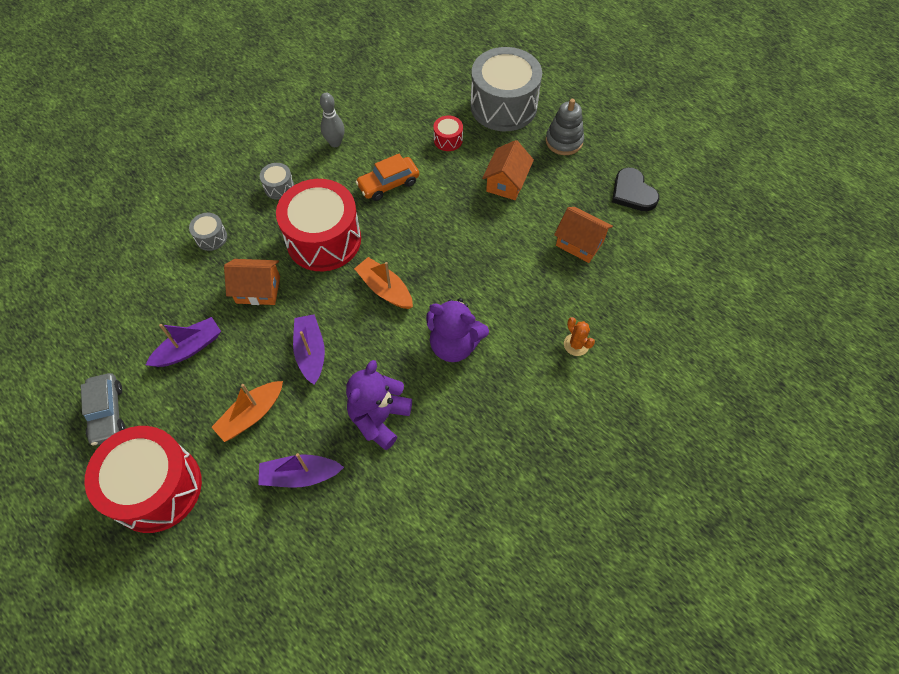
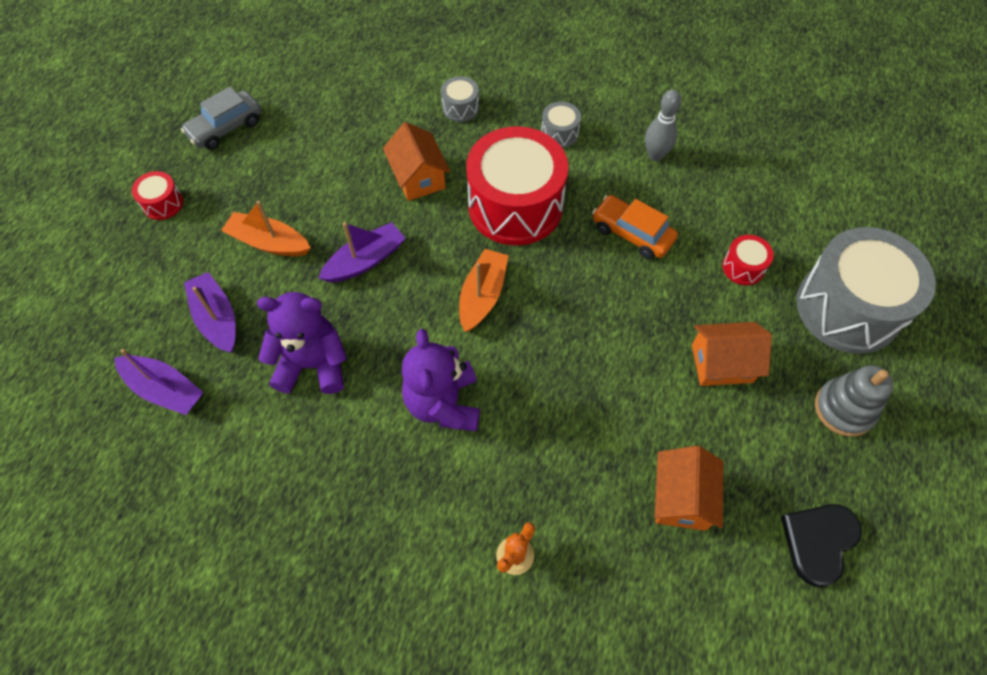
camera: 65 degrees right, 0 degrees up
(156, 487) = (163, 203): red drum -> red drum, size x0.42
(189, 348) = (322, 154): purple boat -> purple boat (165, 389)

